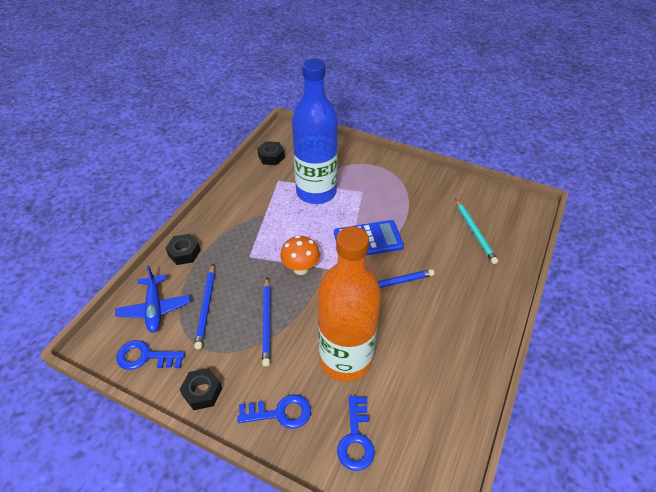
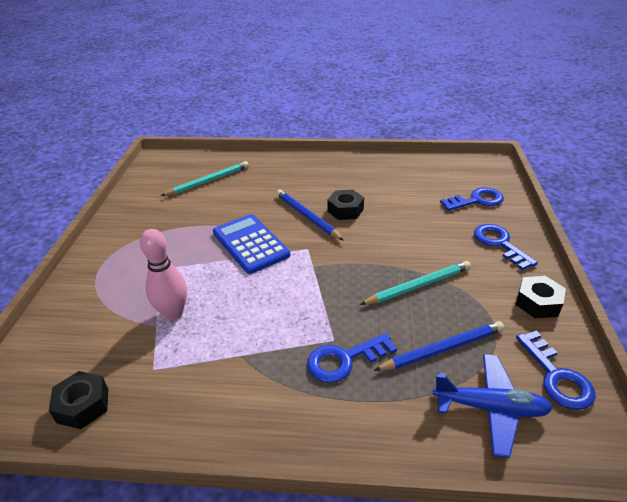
camera: 110 degrees left, 10 degrees down
(155, 308) = (490, 408): blue plane -> blue plane turned 45 degrees clockwise
(184, 253) = (373, 426): black nut -> black nut (345, 210)
(232, 256) = (344, 360): none -> blue key
(266, 322) = (418, 286): blue pencil -> turquoise pencil
(301, 268) = (325, 284): orange mushroom -> none
(316, 192) = (173, 313): blue bottle -> pink bowling pin
(345, 359) = (414, 222): orange bottle -> none

